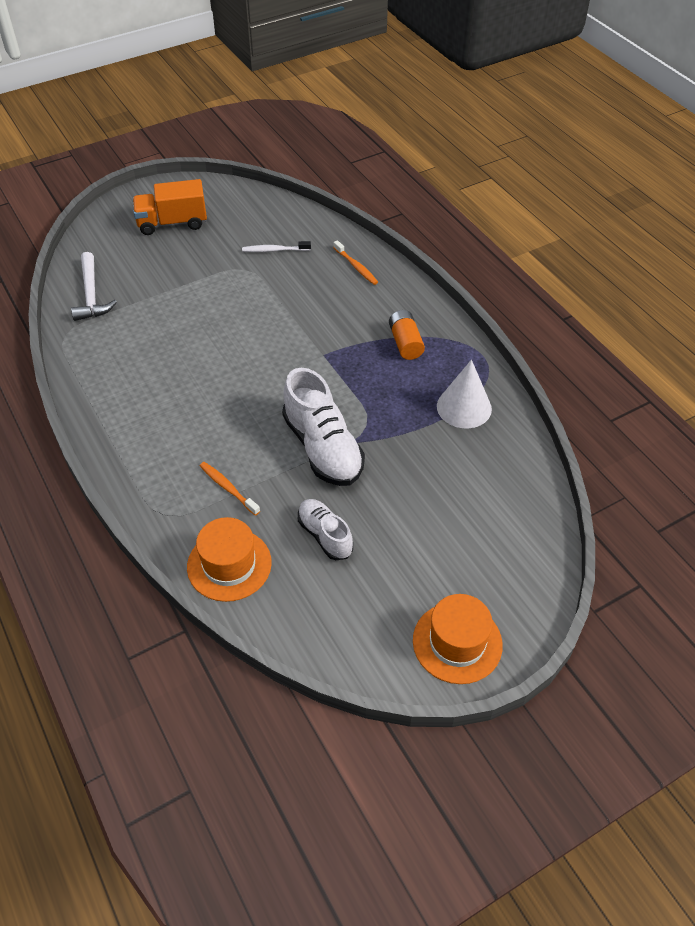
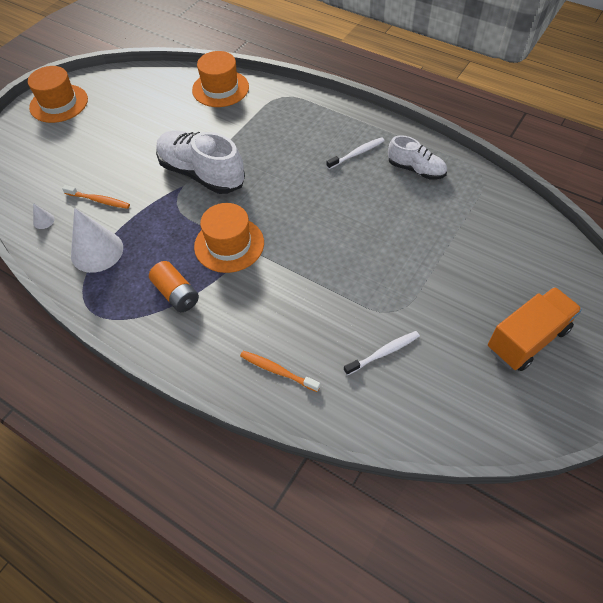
camera: 155 degrees right, 5 degrees up
(91, 295) = (505, 218): white hammer -> none
(151, 403) = (357, 153): none -> white toothbrush
(228, 488) = (253, 124): orange toothbrush -> orange toothbrush (99, 200)
(325, 535) = (168, 123): white shoe -> white shoe (416, 169)
(338, 365) = (229, 244): none -> orange hat
(511, 462) = (43, 221): none -> white cone

